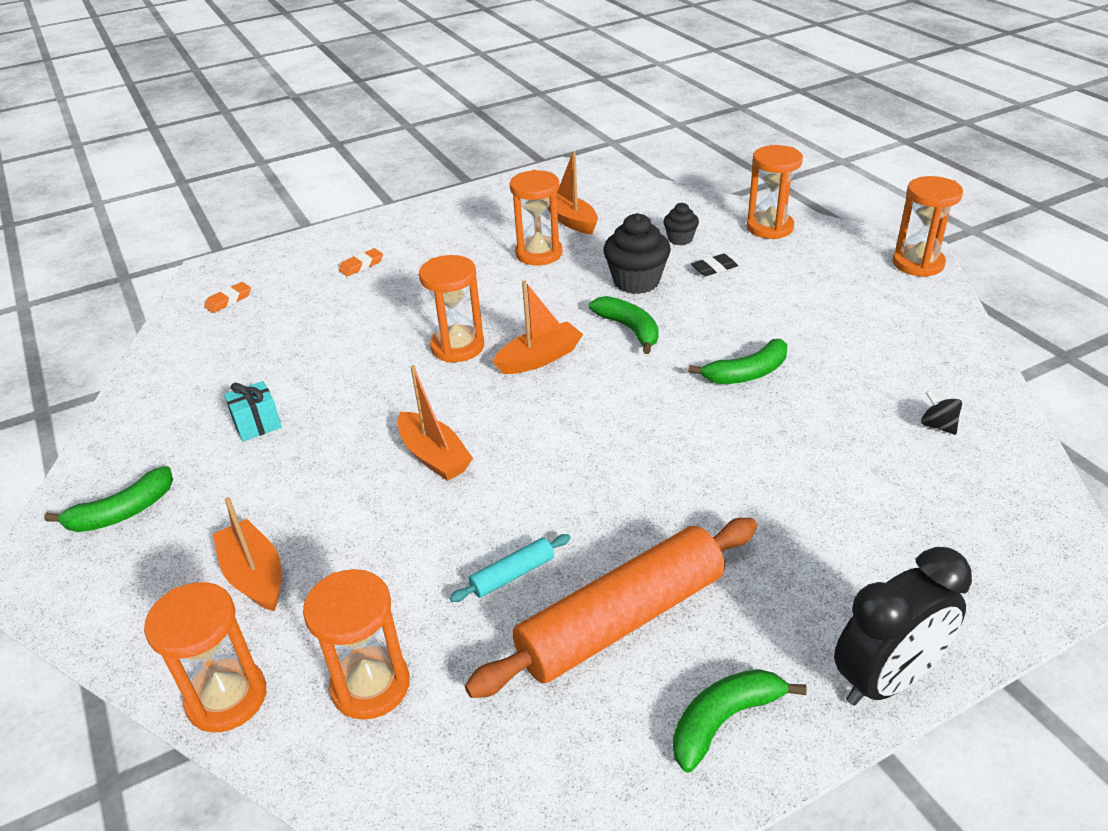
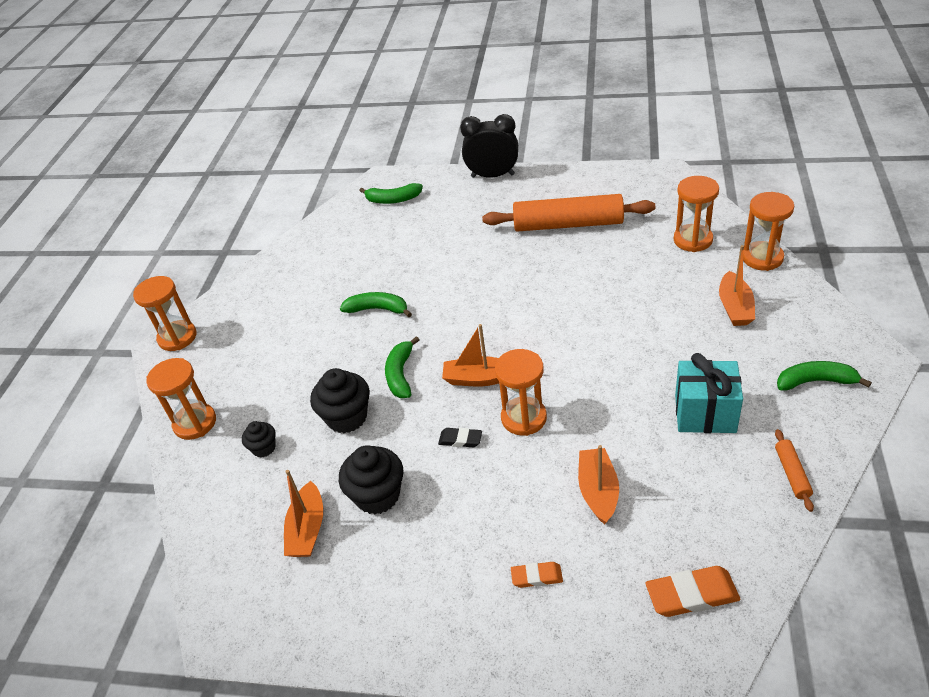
camera: 140 degrees left, 5 degrees up
(148, 408) = (792, 473): none -> orange rolling pin
(228, 300) = (691, 594): orange eraser -> orange eraser, size x1.68
(257, 425) = (705, 413): turquoise gift -> turquoise gift, size x1.75
(434, 456) = (598, 335): orange boat -> orange boat (598, 491)
(512, 575) = (600, 258): turquoise rolling pin -> none
(539, 254) = (377, 495): orange hourglass -> black cupcake
(714, 268) = (285, 402): black eraser -> black eraser (460, 440)
(724, 720) = (561, 184): green banana -> green banana (393, 199)
(938, 426) = (337, 243): black spinning top -> none

